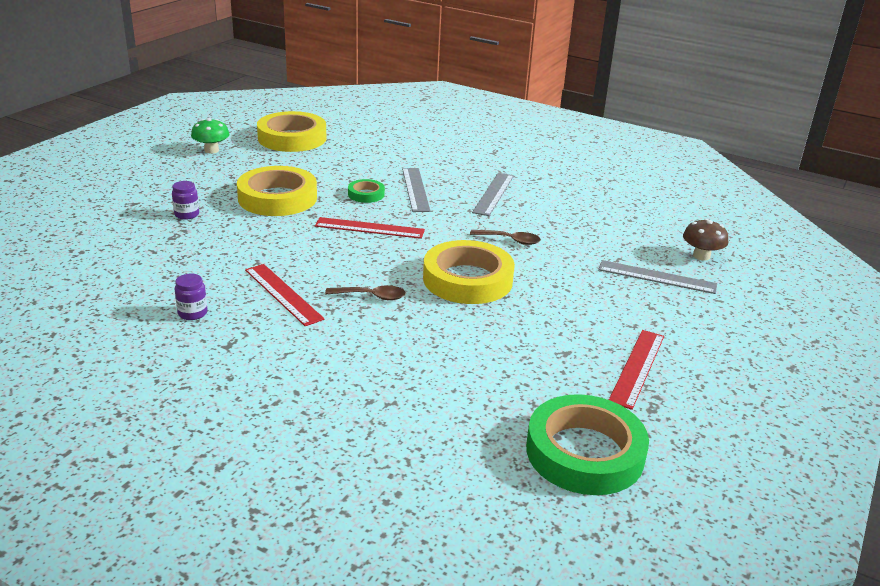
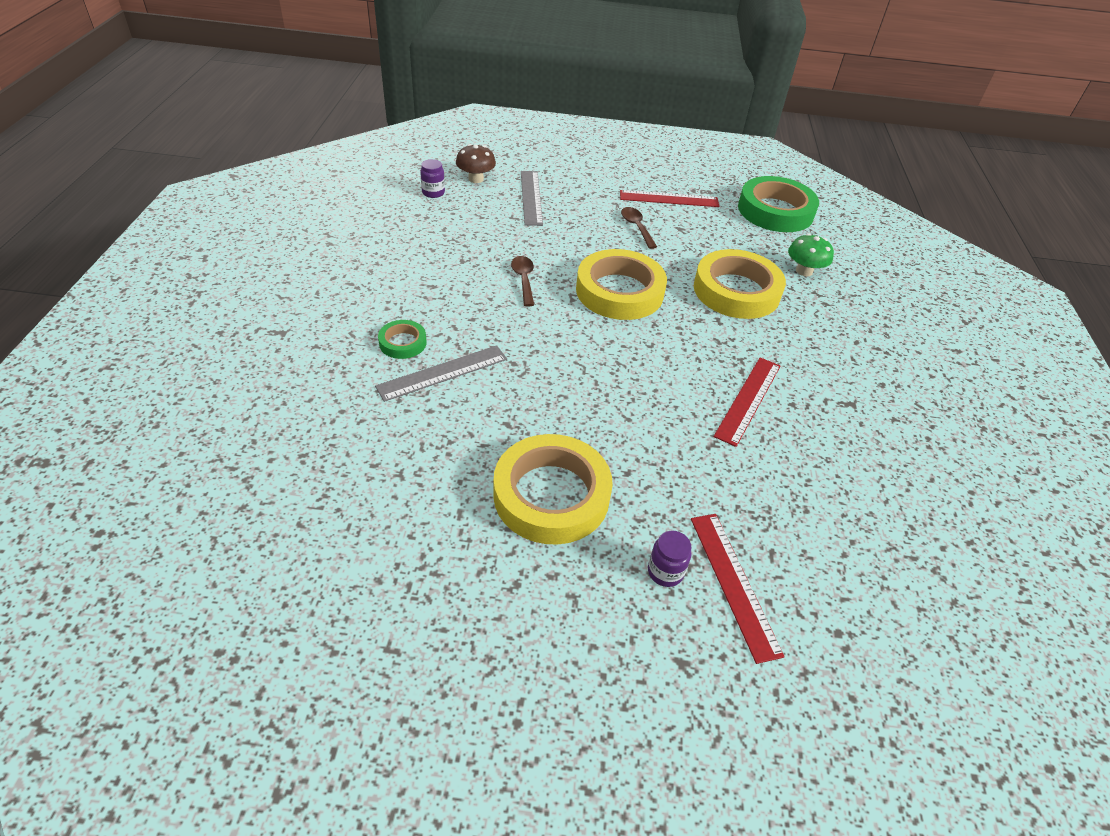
camera: 115 degrees left, 15 degrees up
(192, 313) = (837, 450): purple jar -> purple jar (433, 192)
(211, 150) = (427, 674): green mushroom -> green mushroom (804, 271)
(292, 138) = (316, 576): yellow tape -> yellow tape (736, 291)
(366, 194) = (484, 412): green tape -> green tape (402, 343)
(369, 228) = (570, 382): red ruler -> red ruler (734, 583)
(371, 296) = (698, 341): brown spoon -> brown spoon (636, 227)
(493, 194) = (417, 309): grey ruler -> none

